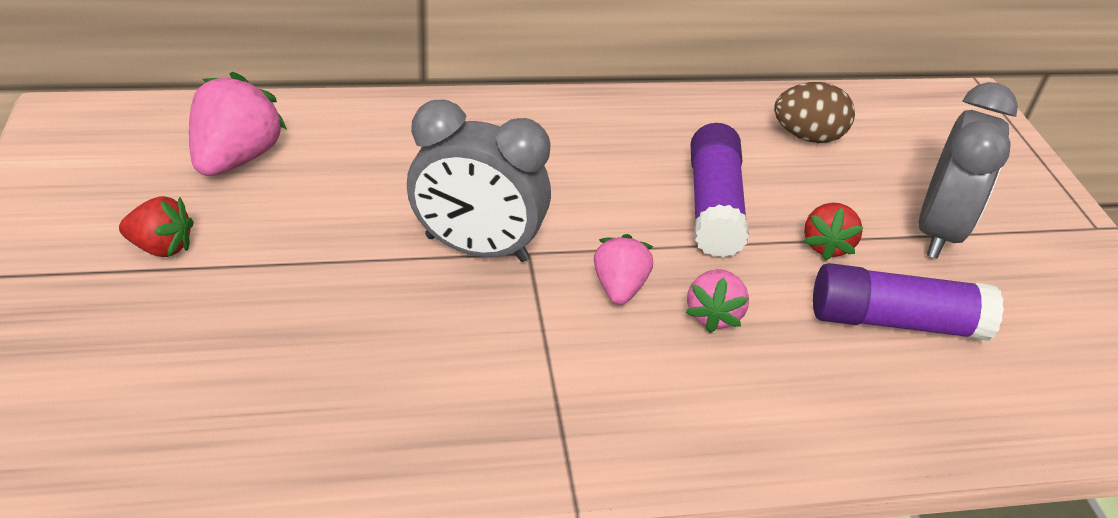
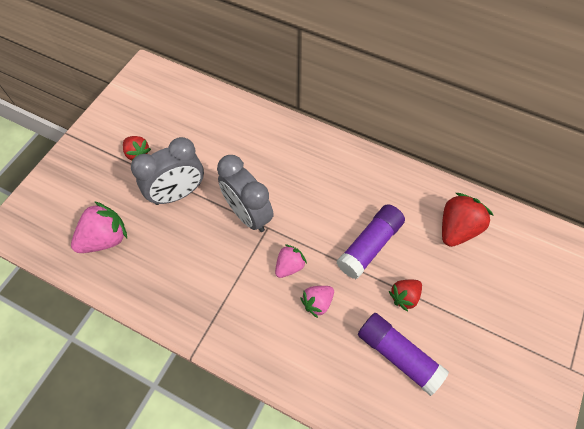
camera: 40 degrees right, 20 degrees up
(236, 159) = (191, 120): pink strawberry -> pink strawberry (105, 239)
(807, 136) = (457, 229): brown egg -> red strawberry
(938, 231) = (472, 320): grey clock -> grey clock (178, 193)

